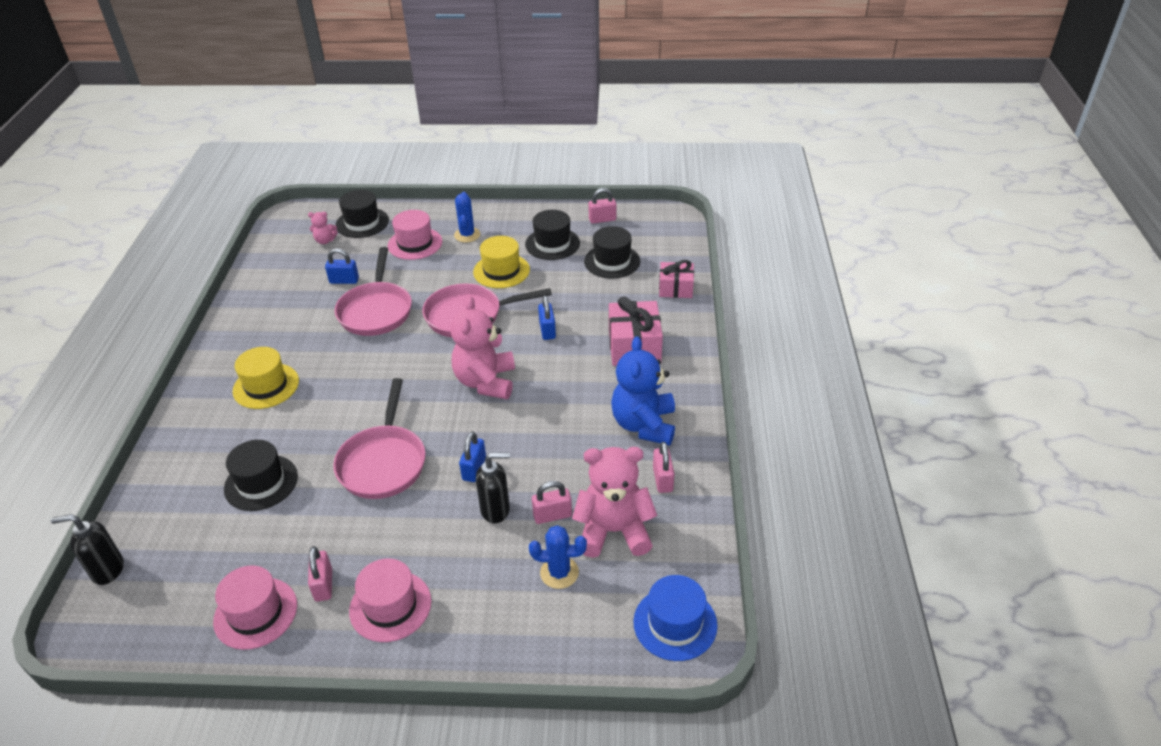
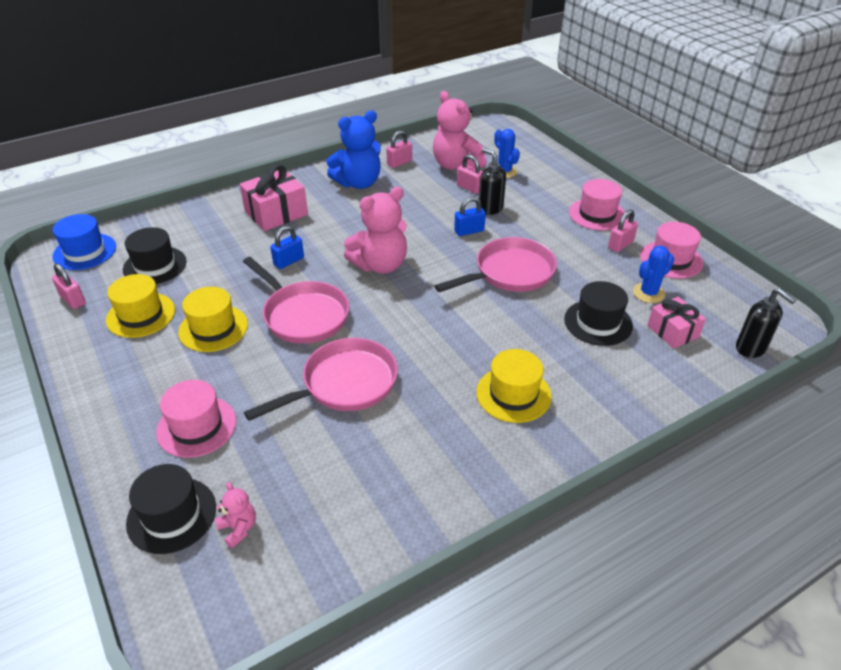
camera: 125 degrees left, 0 degrees up
(344, 280) = (312, 446): blue padlock -> none
(467, 235) = (154, 389): blue cactus -> blue cactus (648, 293)
(552, 244) = (141, 315): black hat -> yellow hat
(675, 288) = (180, 219): pink gift -> pink gift (672, 331)
(675, 623) = (490, 132): blue hat -> blue hat (84, 251)

